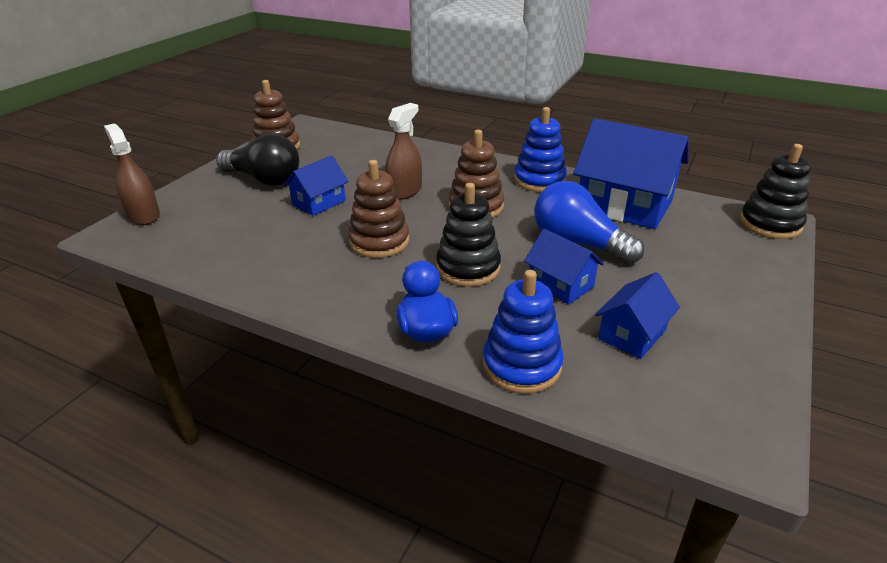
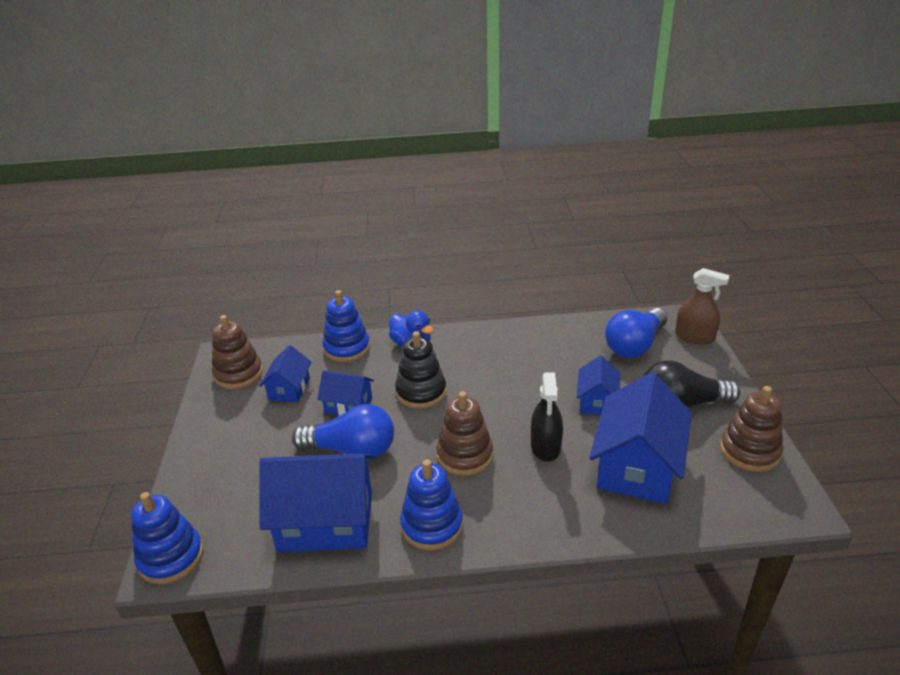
camera: 150 degrees right, 0 degrees up
(204, 229) = (635, 345): none -> blue light bulb
(359, 163) = (637, 466): none -> blue house
(379, 241) = (504, 387): brown stacking toy -> brown stacking toy (238, 374)
(404, 191) = (545, 446): brown spray bottle -> black spray bottle
(770, 224) = (171, 557): black stacking toy -> blue stacking toy

